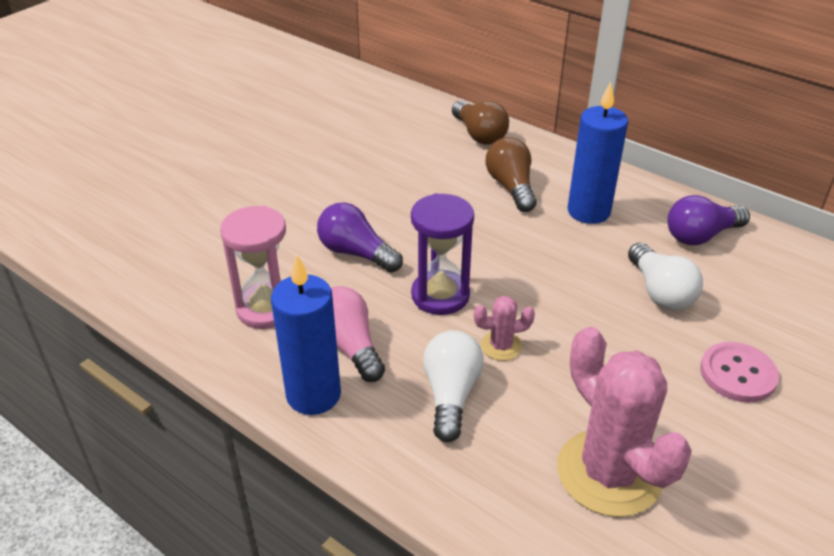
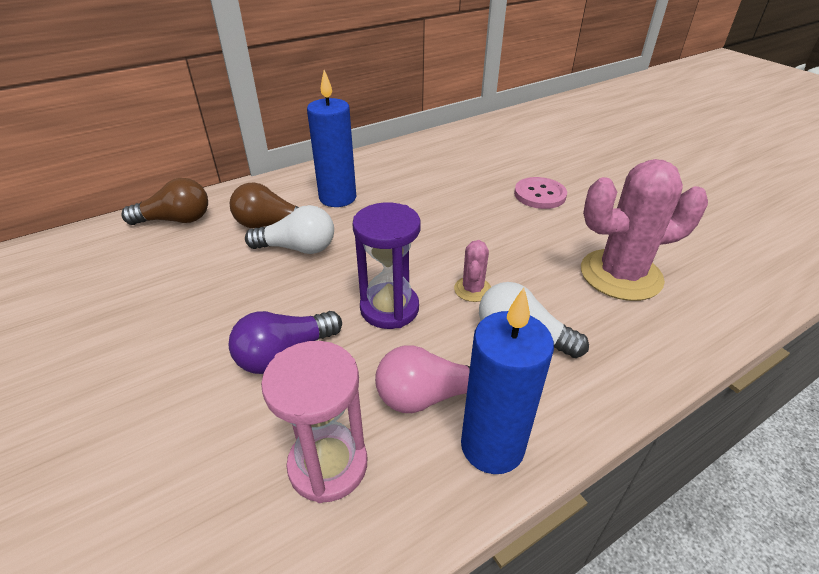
camera: 70 degrees left, 0 degrees up
(660, 292) = (448, 197): white light bulb -> white light bulb (298, 248)
(700, 236) = (400, 164): purple light bulb -> none

